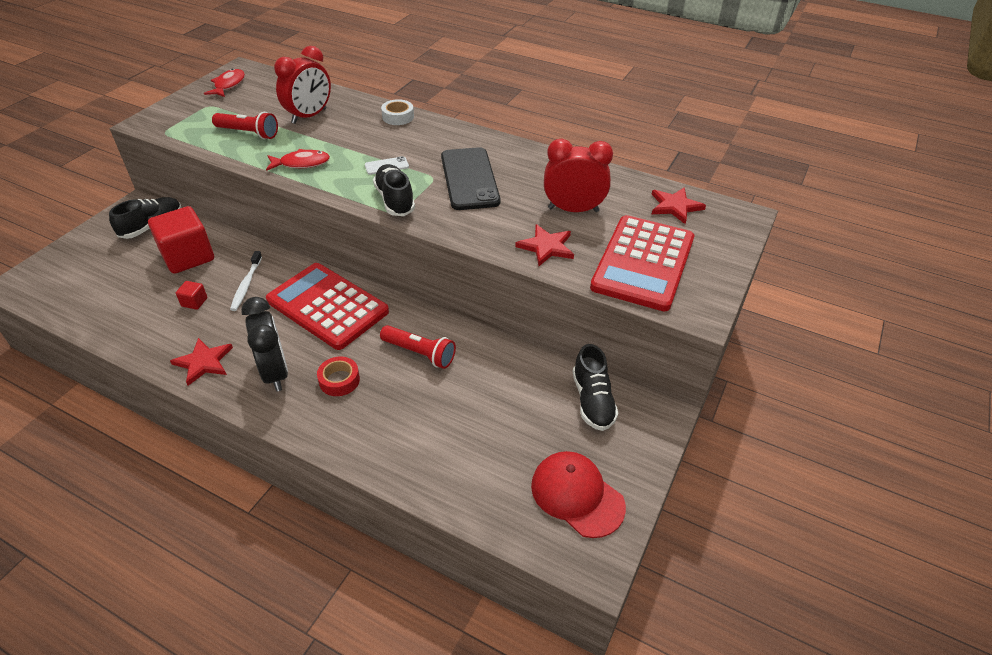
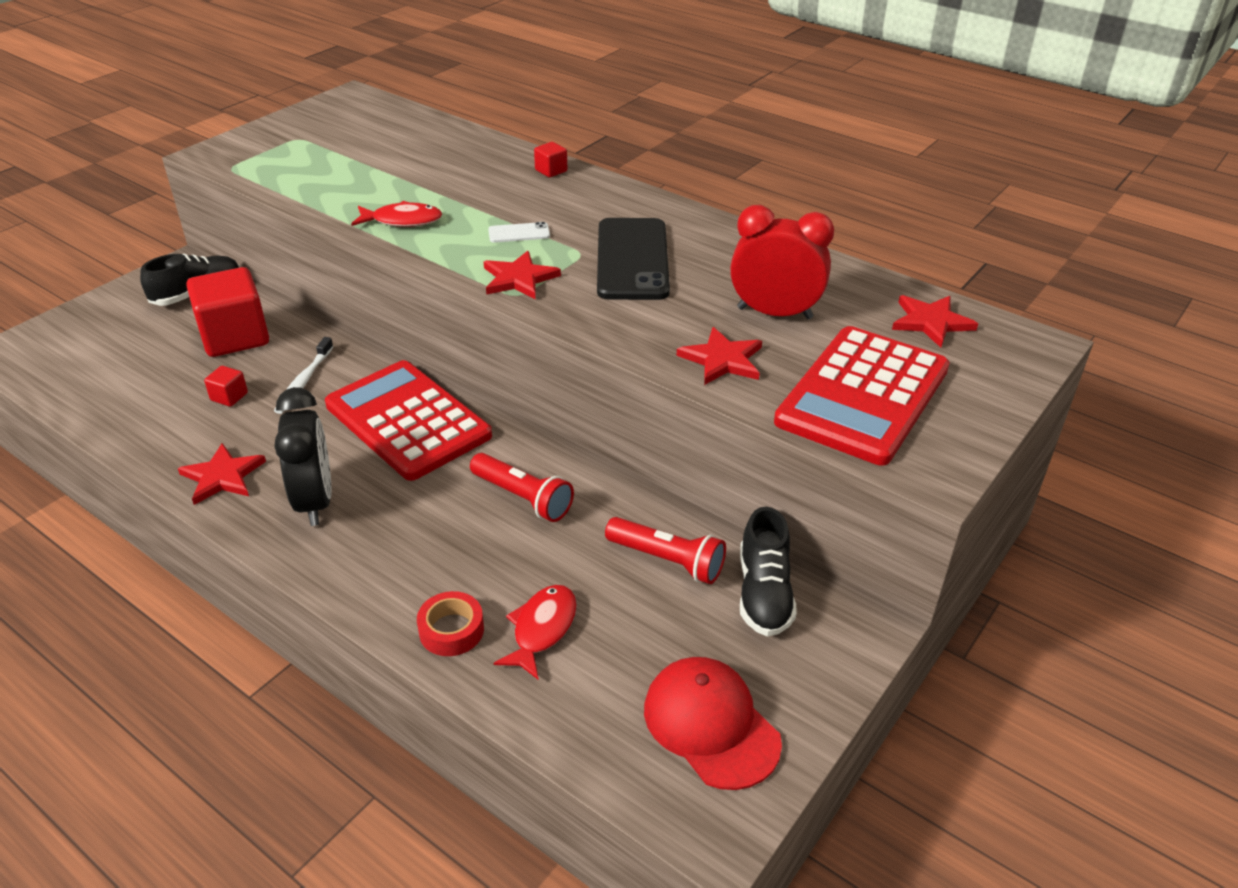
camera: 10 degrees right, 5 degrees down
(228, 85) = (330, 114): red fish -> red fish (542, 629)
(248, 133) = (341, 177): red flashlight -> red flashlight (667, 560)
(309, 116) = (428, 161): red clock -> none
(339, 380) = (401, 521): red tape -> red tape (451, 630)
(395, 200) = (519, 278): black shoe -> red star
(398, 117) = (551, 171): white tape -> red cube

